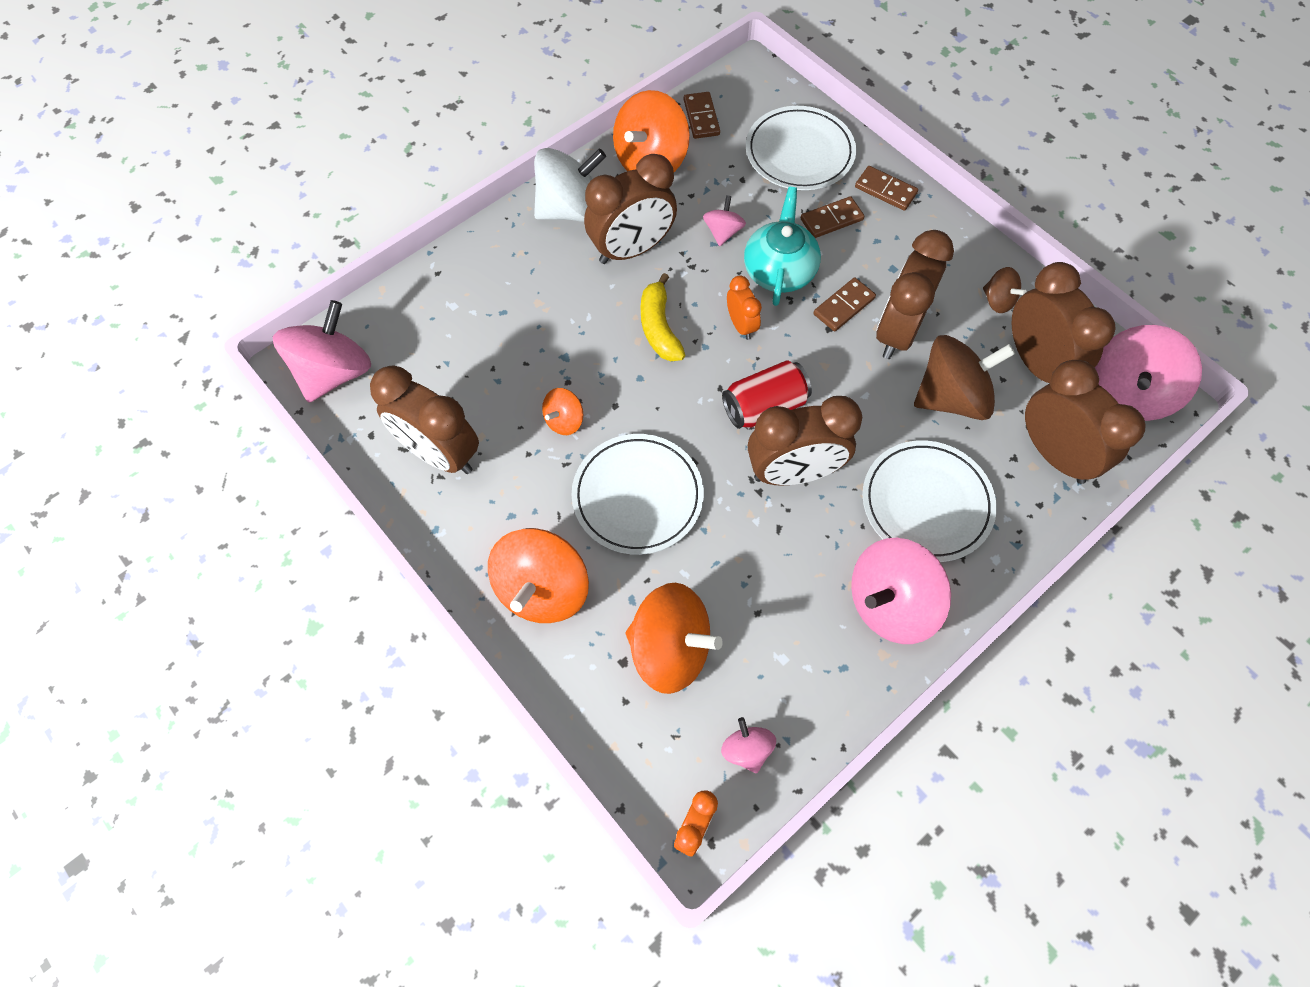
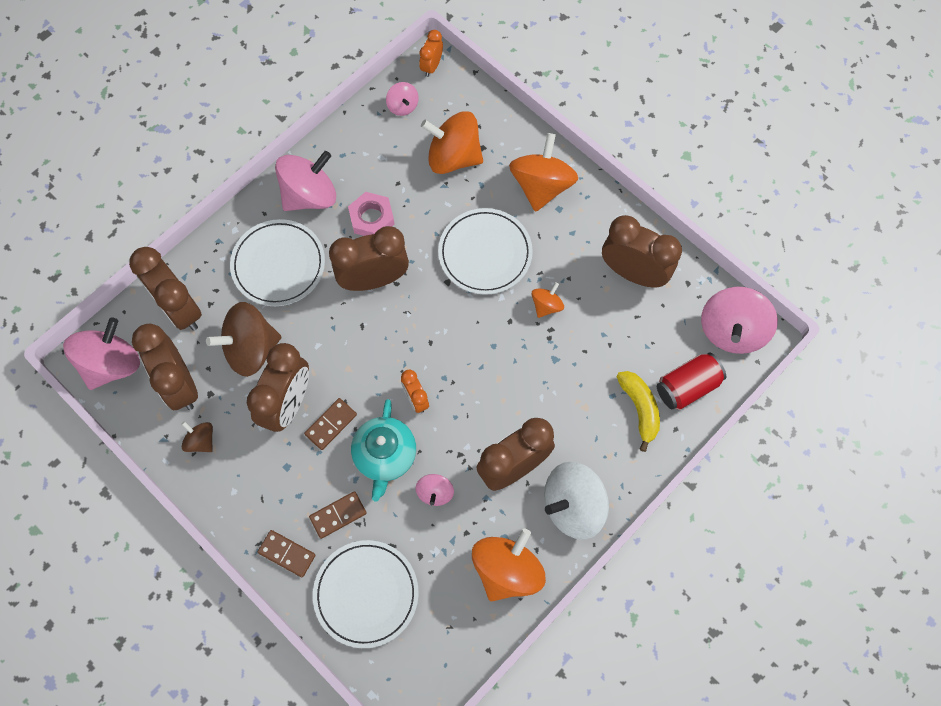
camera: 175 degrees right, 5 degrees up
(659, 327) = (482, 391): yellow banana -> yellow banana (640, 409)
(701, 117) = (463, 632): brown domino -> none
(764, 406) = (395, 329): red can -> red can (687, 386)
(797, 560) = (371, 218): none -> pink nut

